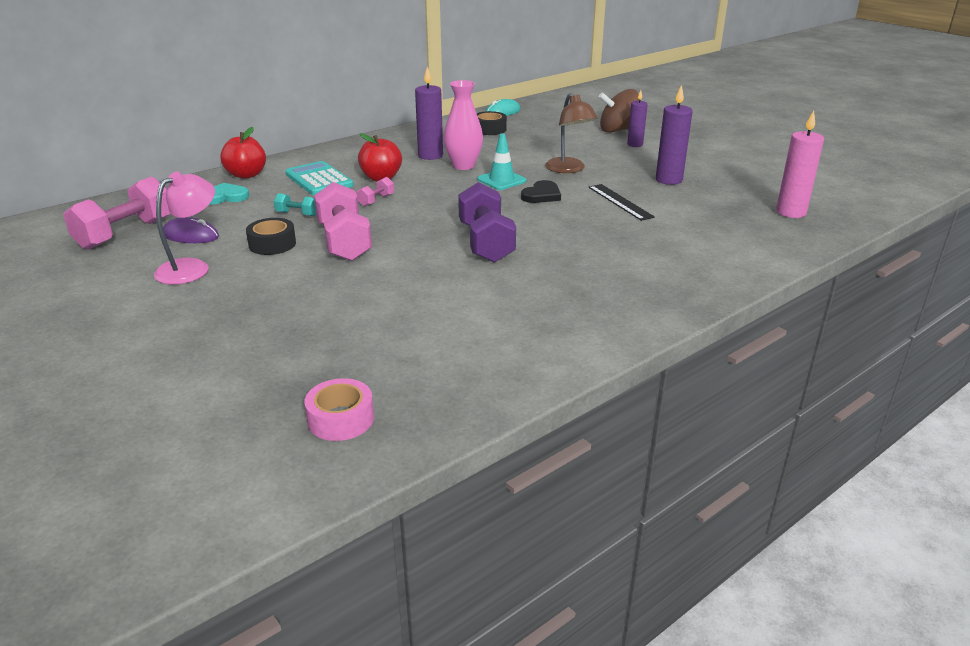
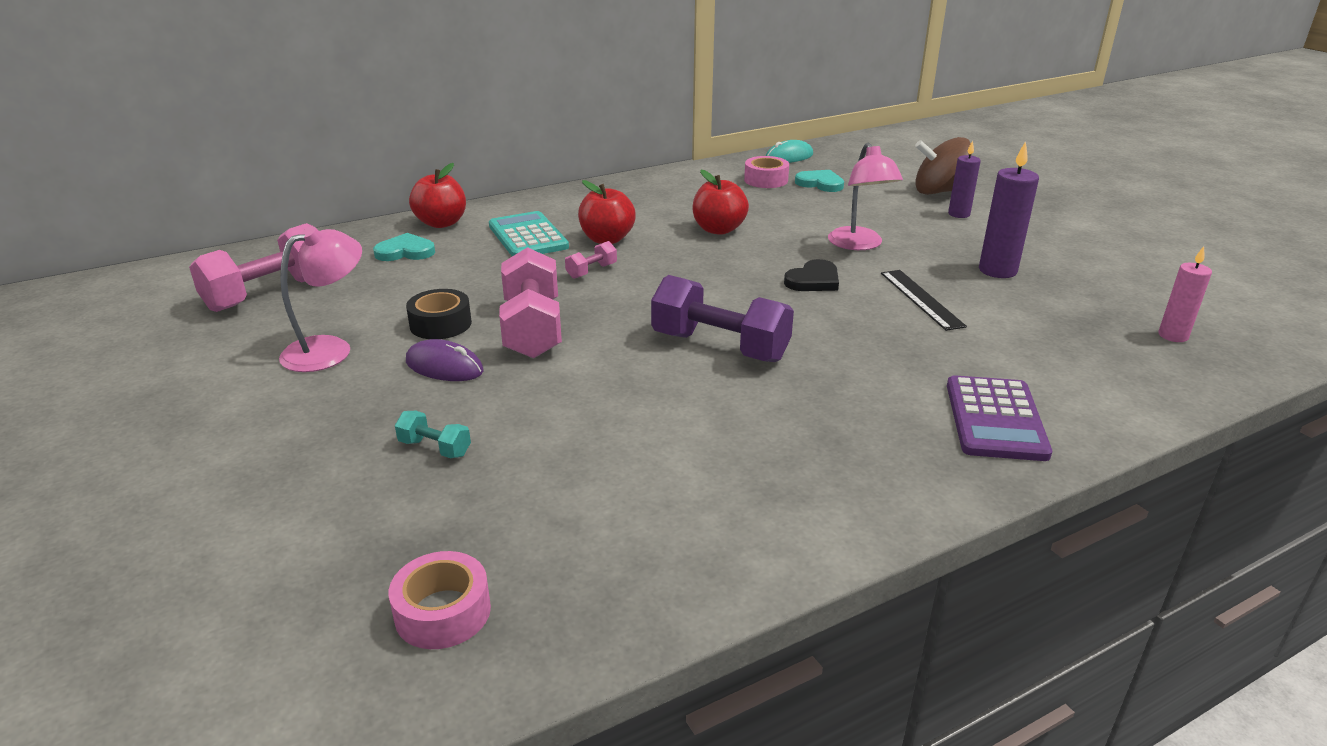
camera: 10 degrees right, 0 degrees up
(191, 235) = (345, 303): purple mouse -> purple mouse (444, 366)
(297, 214) = (485, 283): turquoise dumbbell -> turquoise dumbbell (435, 448)
(430, 156) = (679, 212): purple candle -> none
(463, 166) = (718, 229): pink vase -> red apple
(486, 243) = (720, 347): purple dumbbell -> purple dumbbell turned 60 degrees counterclockwise
(489, 129) = (766, 180): black tape -> pink tape
(501, 180) = (764, 254): turquoise traffic cone -> none
(530, 129) = (820, 183): none -> turquoise heart
(568, 169) = (859, 245): brown lamp -> pink lamp
(684, 272) = (995, 419): none -> purple calculator
(791, 212) = (1173, 336): pink candle -> pink candle, size x0.65

